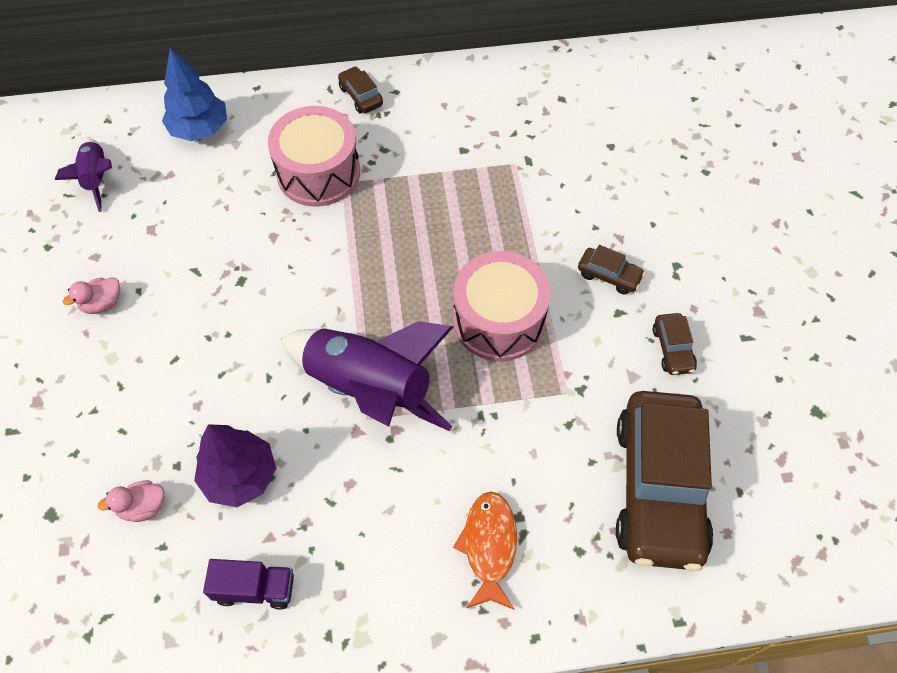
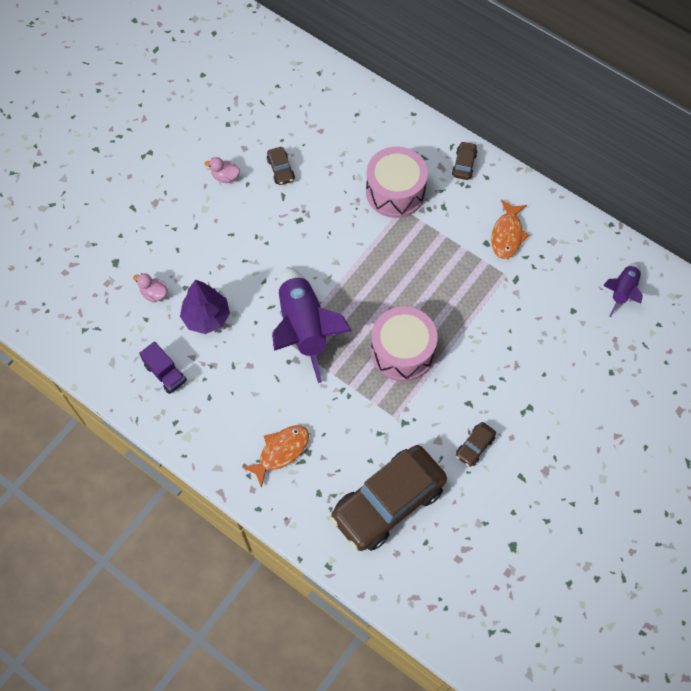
camera: 45 degrees right, 5 degrees up
(97, 179) = (283, 104): purple rocket -> purple rocket (622, 291)
(200, 129) = (359, 116): blue tree -> none
(475, 127) = (507, 235): none -> orange fish
(609, 275) = (486, 380): brown car -> brown car (281, 170)

